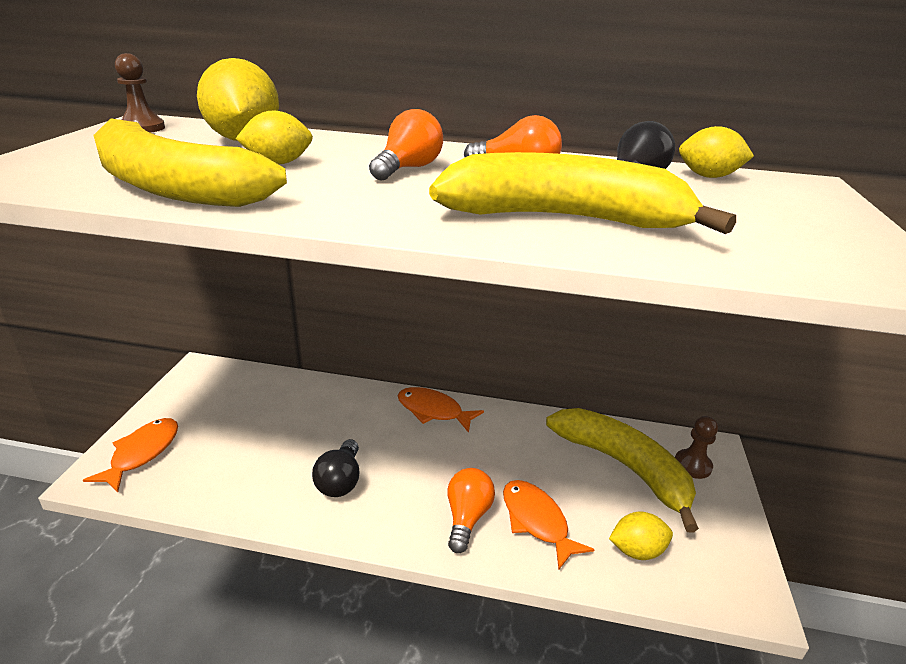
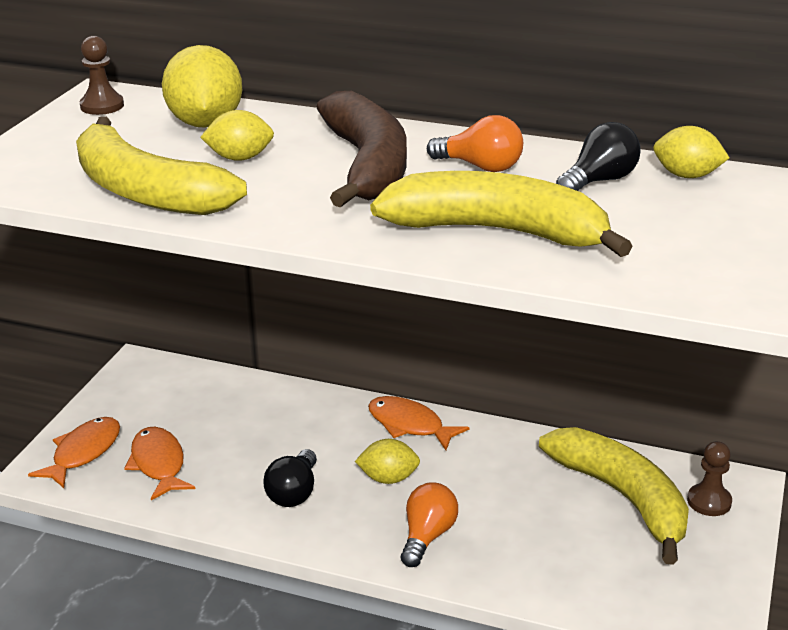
camera: 10 degrees right, 0 degrees up
(408, 168) = (367, 165): orange light bulb -> brown banana
(536, 521) = (503, 545): orange fish -> orange fish (158, 464)
(636, 550) = (607, 580): yellow lemon -> yellow lemon (388, 478)

